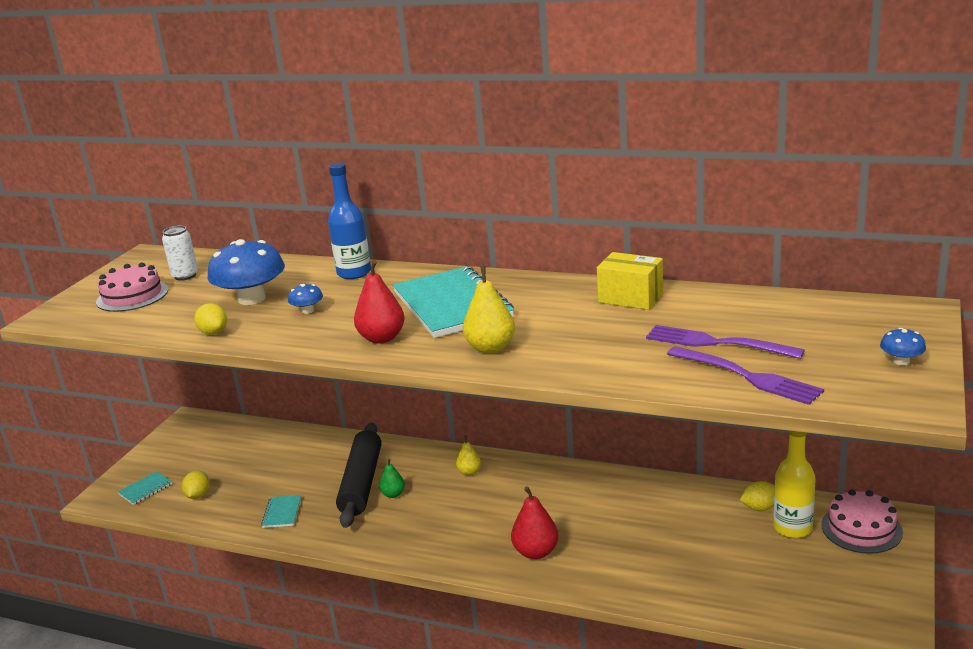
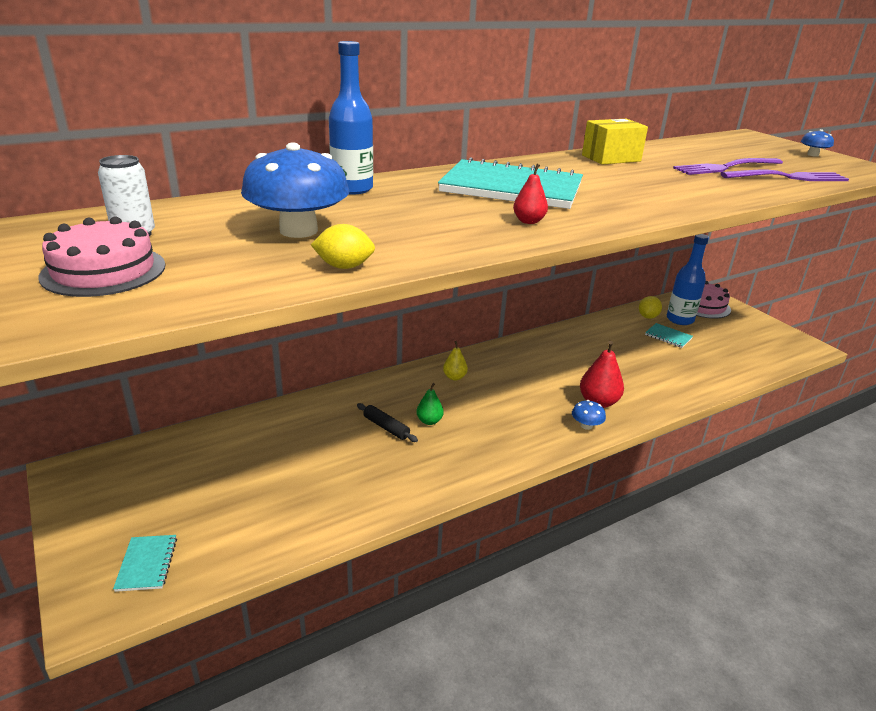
camera: 55 degrees left, 5 degrees up
(198, 495) = (234, 529): yellow lemon -> none
(282, 513) = (360, 489): turquoise notebook -> turquoise notebook (668, 337)
(307, 310) = (395, 223): blue mushroom -> blue mushroom (586, 425)
(361, 483) = (386, 427): black rolling pin -> black rolling pin, size x0.44
(382, 338) = (528, 221): red pear -> red pear, size x0.60
(491, 348) = (624, 204): yellow pear -> none
(792, 528) = (680, 319): yellow bottle -> blue bottle

